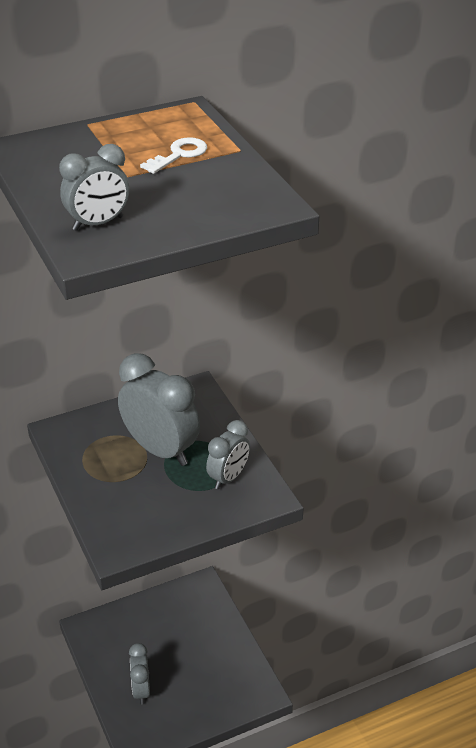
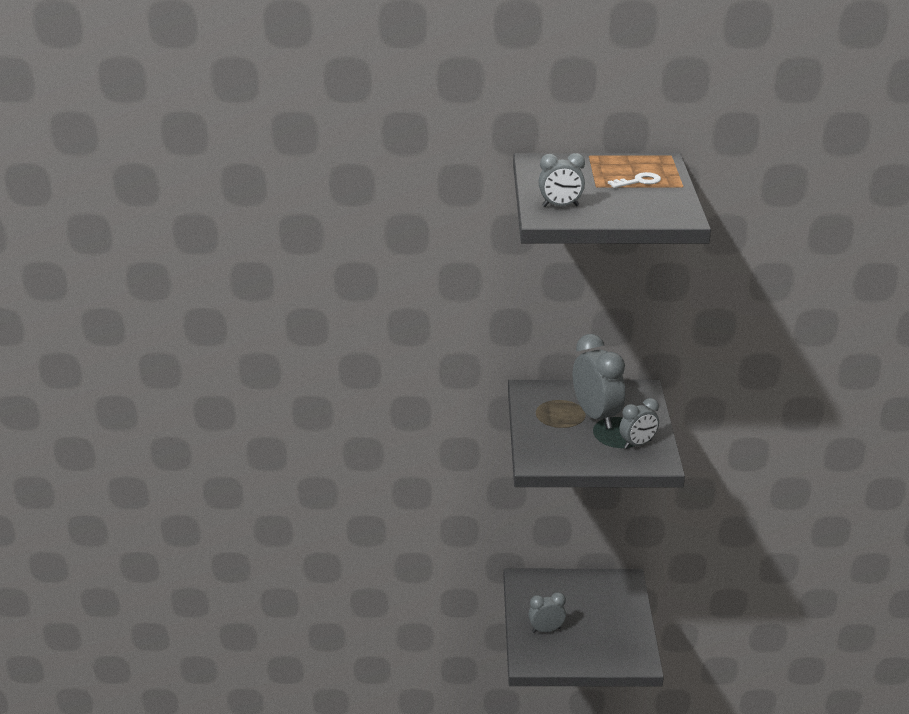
camera: 25 degrees right, 10 degrees down
(141, 690) = (546, 630): grey clock -> grey clock turned 60 degrees clockwise

